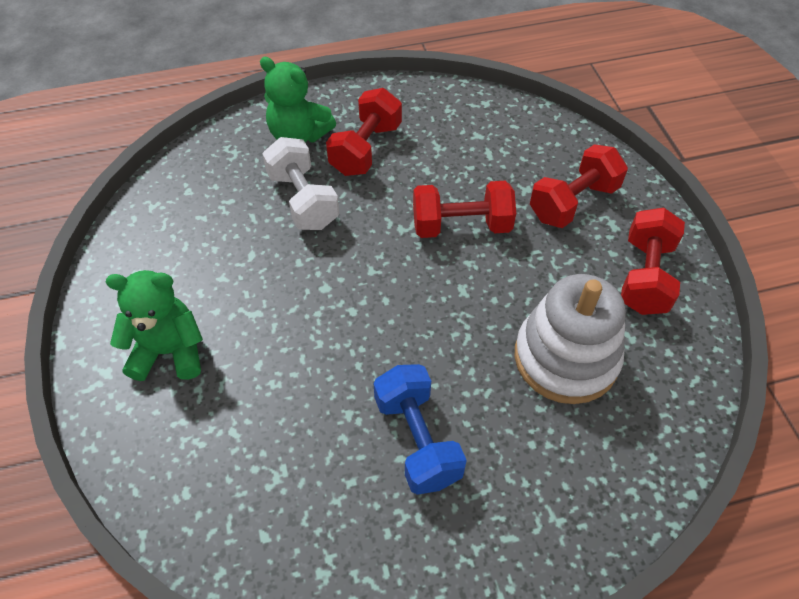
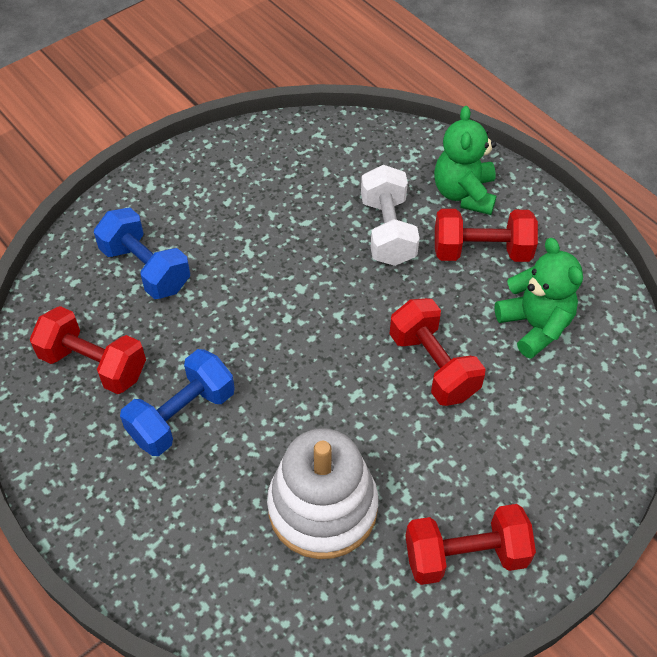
camera: 65 degrees right, 0 degrees up
(169, 351) = (185, 214): green teddy bear -> green teddy bear (534, 325)
(215, 413) = (146, 268): none -> blue dumbbell
(303, 200) = (387, 231): white dumbbell -> white dumbbell turned 45 degrees counterclockwise
(573, 202) = (528, 456): red dumbbell -> red dumbbell (93, 364)

